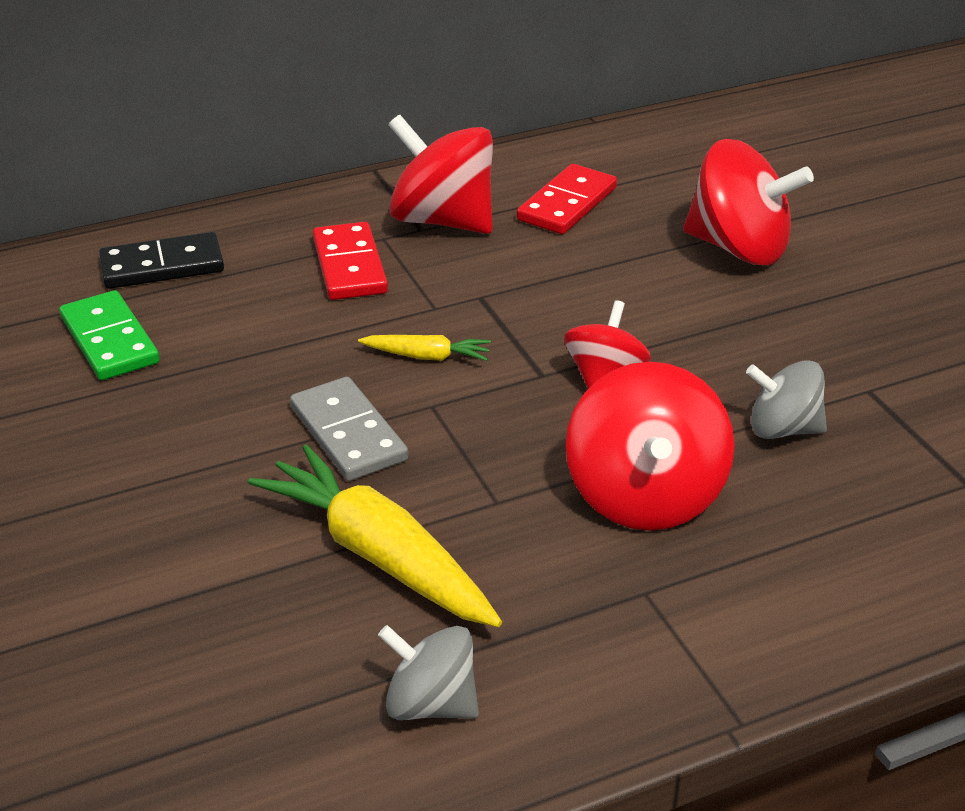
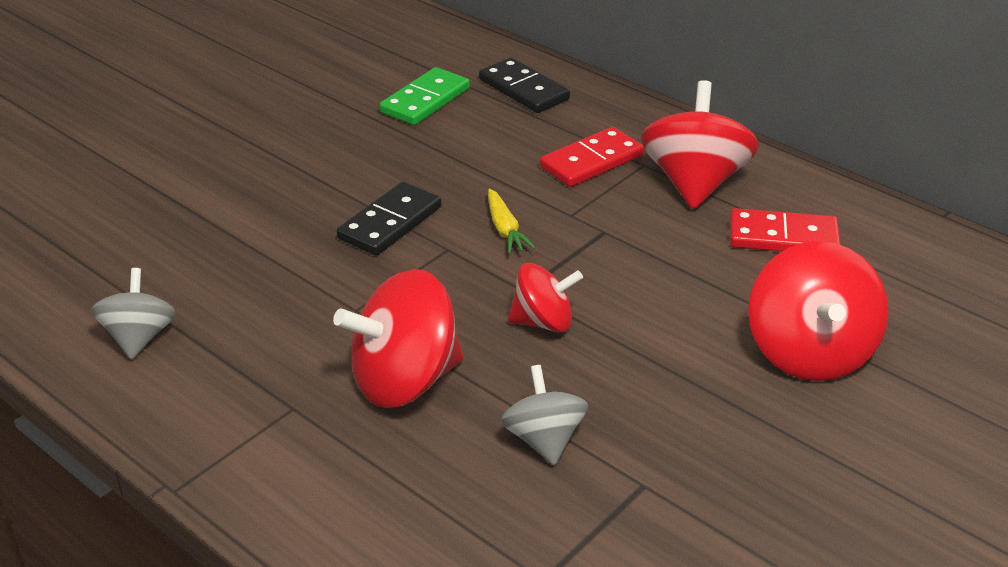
camera: 65 degrees right, 0 degrees up
(348, 433) = (390, 223): grey domino -> black domino
(379, 555) = (270, 274): yellow carrot -> none

